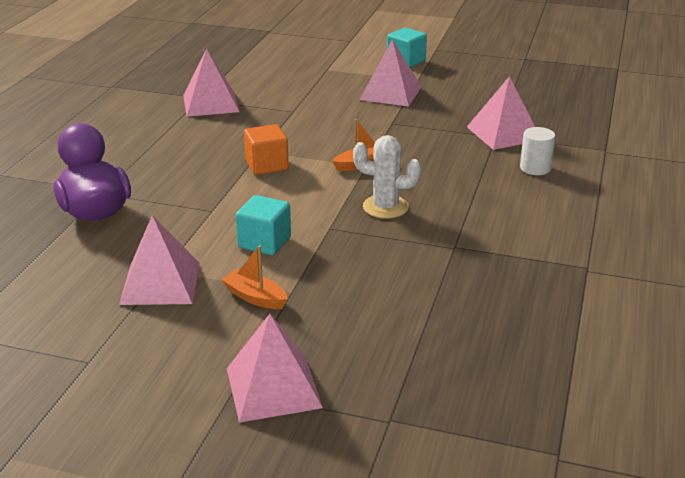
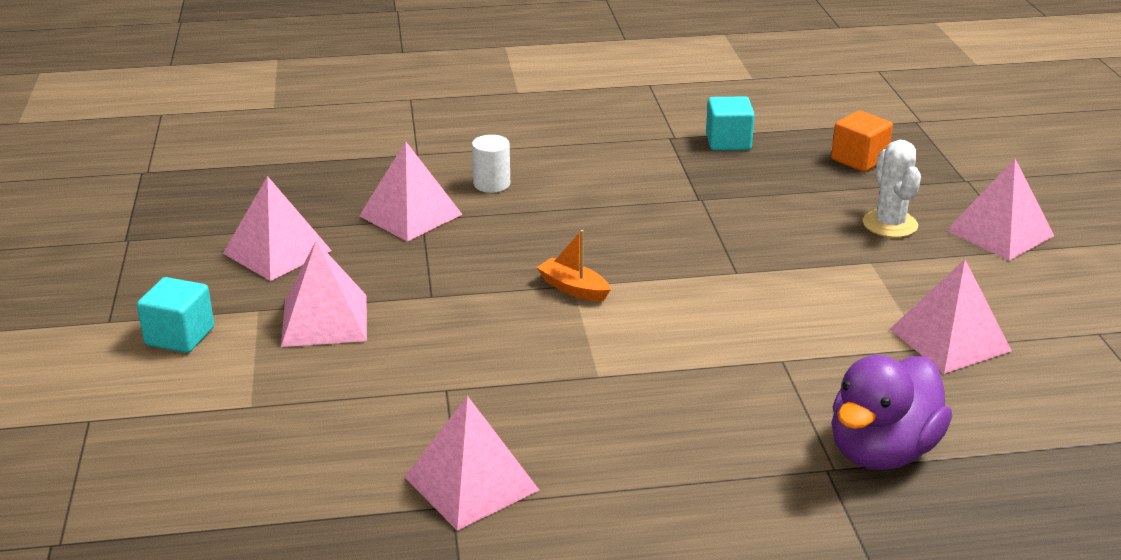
camera: 115 degrees left, 0 degrees up
(255, 297) = (902, 277): orange boat -> none
(264, 242) = (807, 302): turquoise cube -> turquoise cube (728, 142)
(266, 165) = (636, 357): orange cube -> orange cube (859, 160)
(385, 207) = (661, 250): white cactus -> white cactus (890, 224)
(481, 91) = (277, 252): none -> pink pyramid

